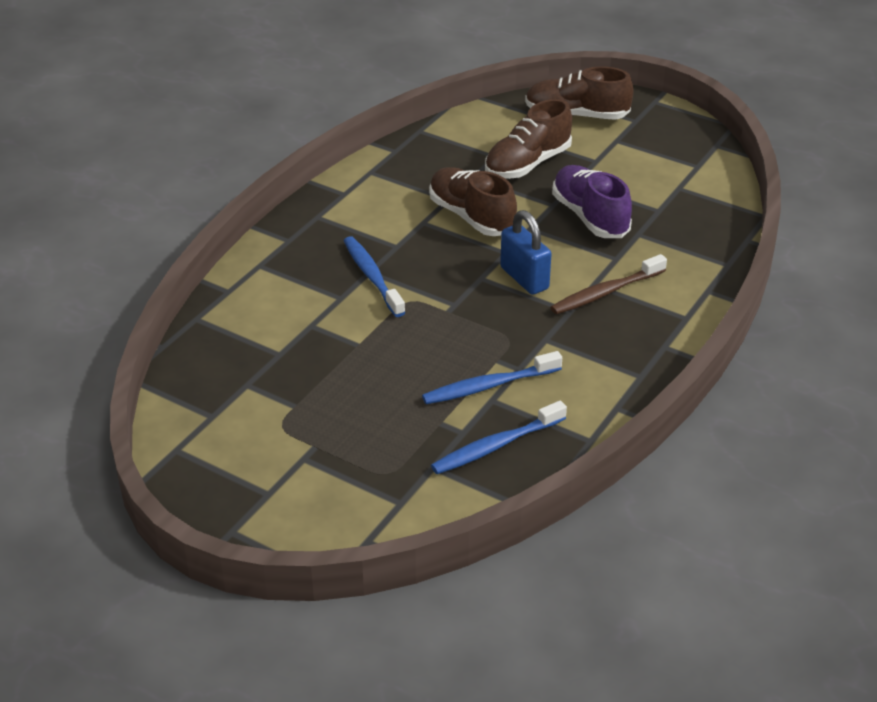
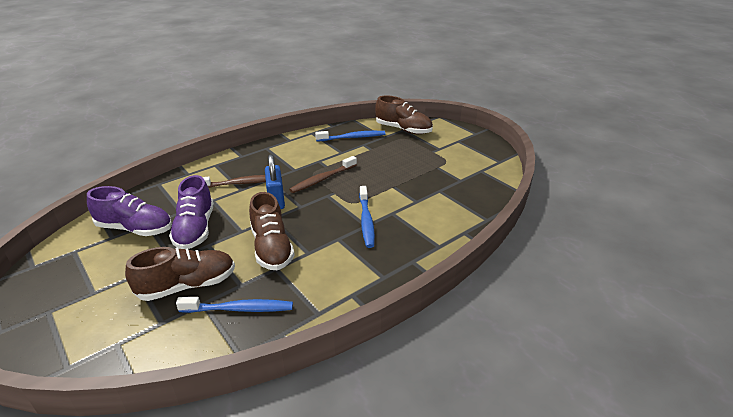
camera: 160 degrees left, 5 degrees down
(483, 330) = (322, 179): none -> brown toothbrush
(489, 386) = (339, 157): blue toothbrush -> blue toothbrush (239, 309)
(576, 115) = (86, 333): brown shoe -> brown shoe (403, 129)
(665, 201) = (135, 229): none -> purple shoe

